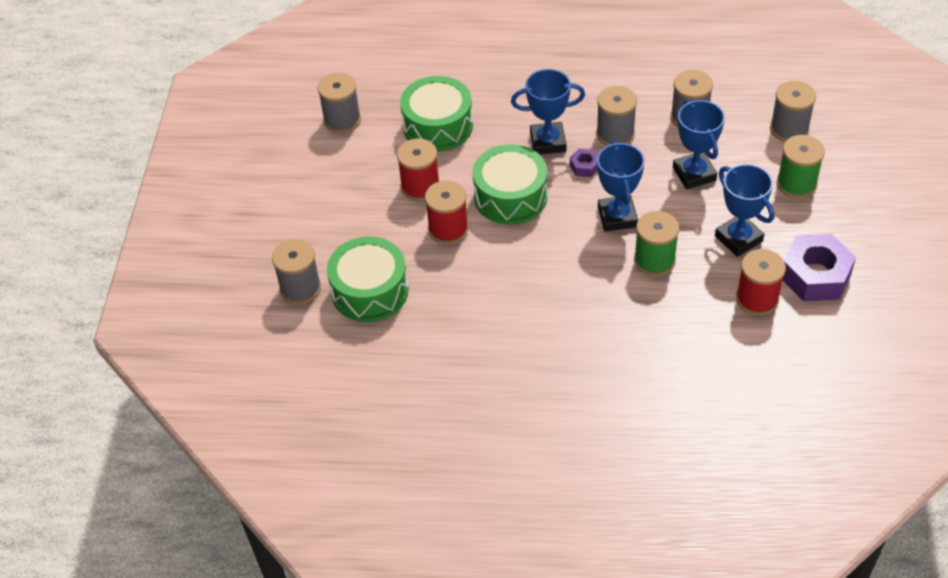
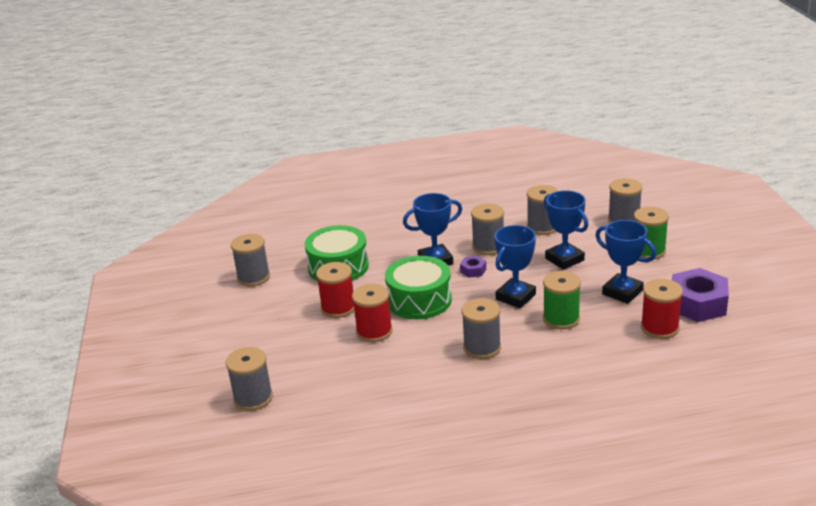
camera: 15 degrees left, 20 degrees down
(370, 291) = (319, 387): green drum -> none
(554, 279) = (482, 347): none -> grey spool
(617, 217) = (515, 297): blue trophy -> blue trophy turned 60 degrees clockwise

